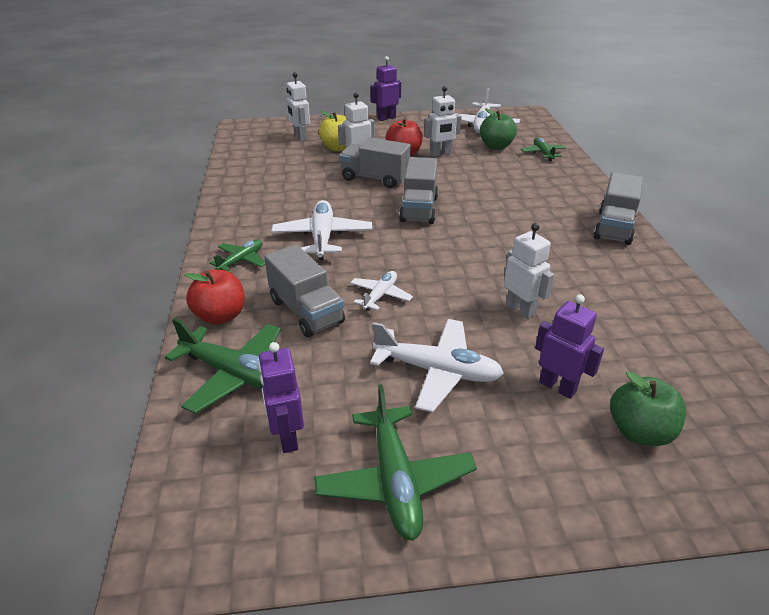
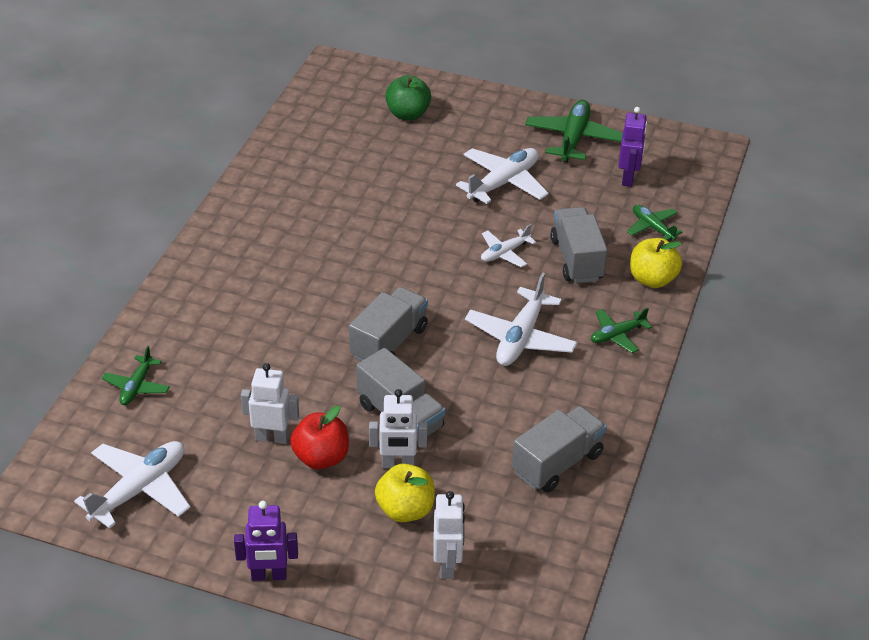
camera: 155 degrees left, 5 degrees up
(220, 316) = (652, 279): red apple -> yellow apple
(234, 374) = (652, 227): green plane -> green plane, size x0.58
(437, 371) = (503, 183): white plane -> white plane turned 90 degrees clockwise
(496, 146) = (180, 426): green apple -> none
(520, 309) = (398, 203): white robot -> none
(557, 386) = (430, 149): purple robot -> none
(614, 227) = (216, 248): grey truck -> grey truck (557, 463)

